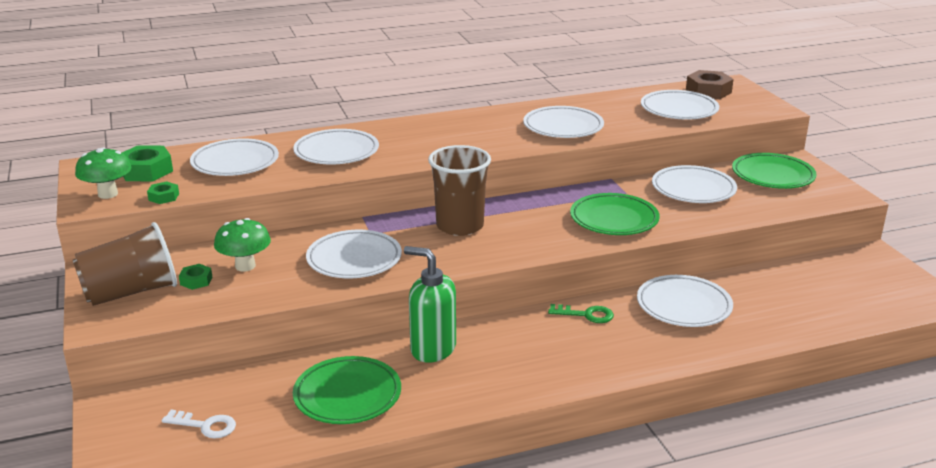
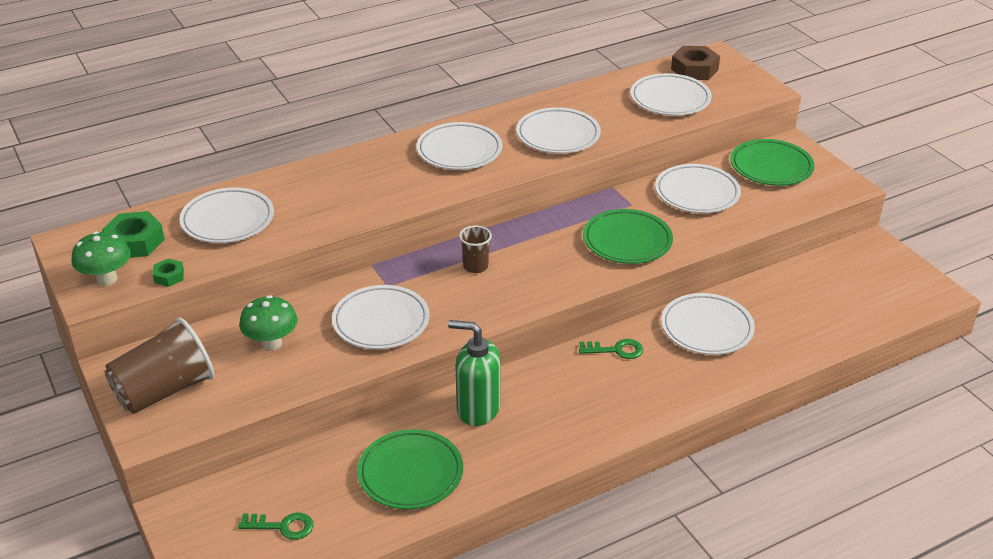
camera: 10 degrees left, 10 degrees up
(196, 281) = (227, 368): green nut -> none
(205, 426) = (282, 526): white key -> green key
(336, 152) = (331, 194): white plate -> white plate (459, 151)
(460, 226) = (475, 266): brown cup -> brown cup, size x0.51

